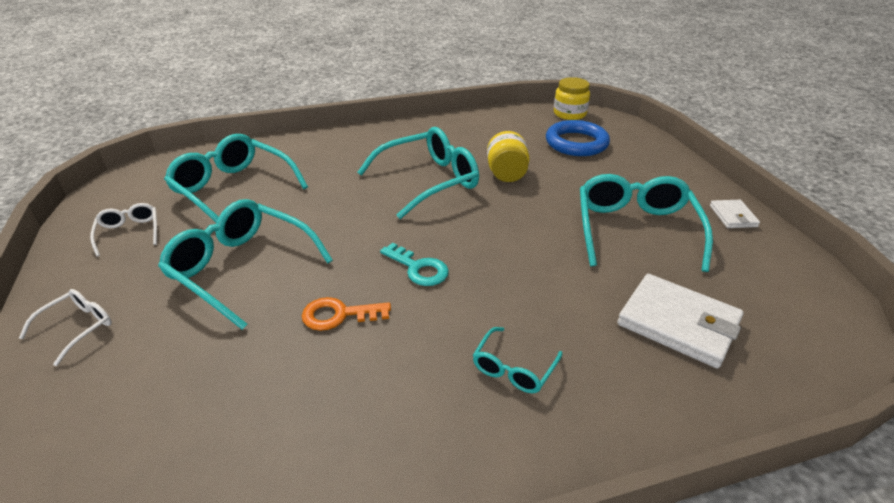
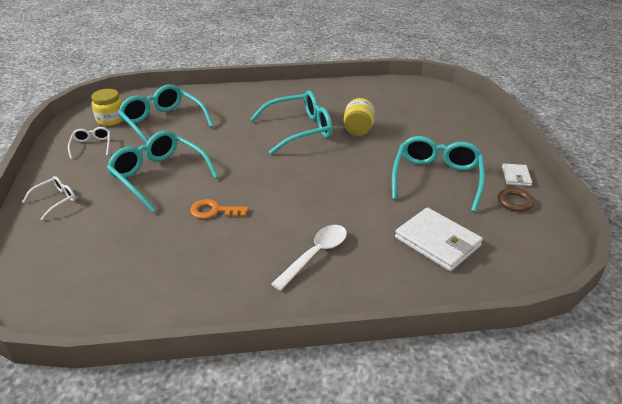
camera: 10 degrees right, 0 degrees up
(418, 268) = (274, 188): turquoise key -> none
(513, 368) = (315, 255): turquoise glasses -> white spoon
(569, 114) = (425, 87): yellow jar -> yellow jar (111, 119)
(576, 143) = (421, 111): blue ring -> none
(749, 251) = (515, 202): none -> brown ring

